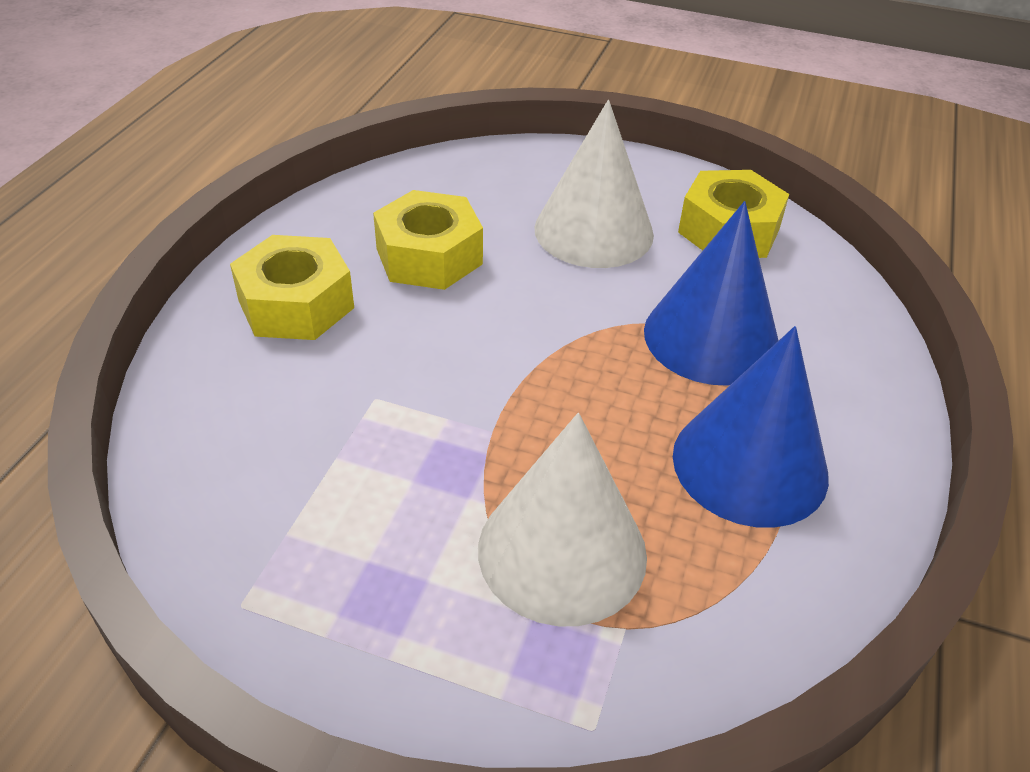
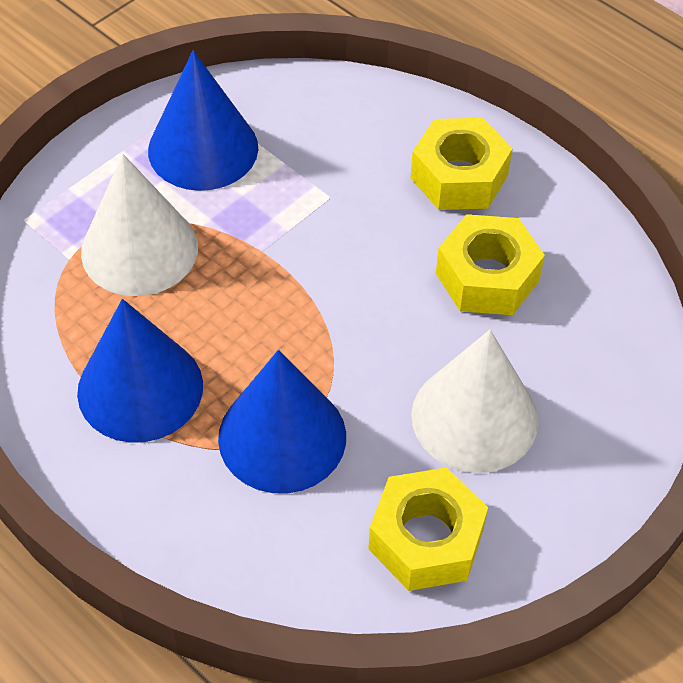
camera: 115 degrees right, 10 degrees up
(346, 554) = (203, 149): none -> blue cone

